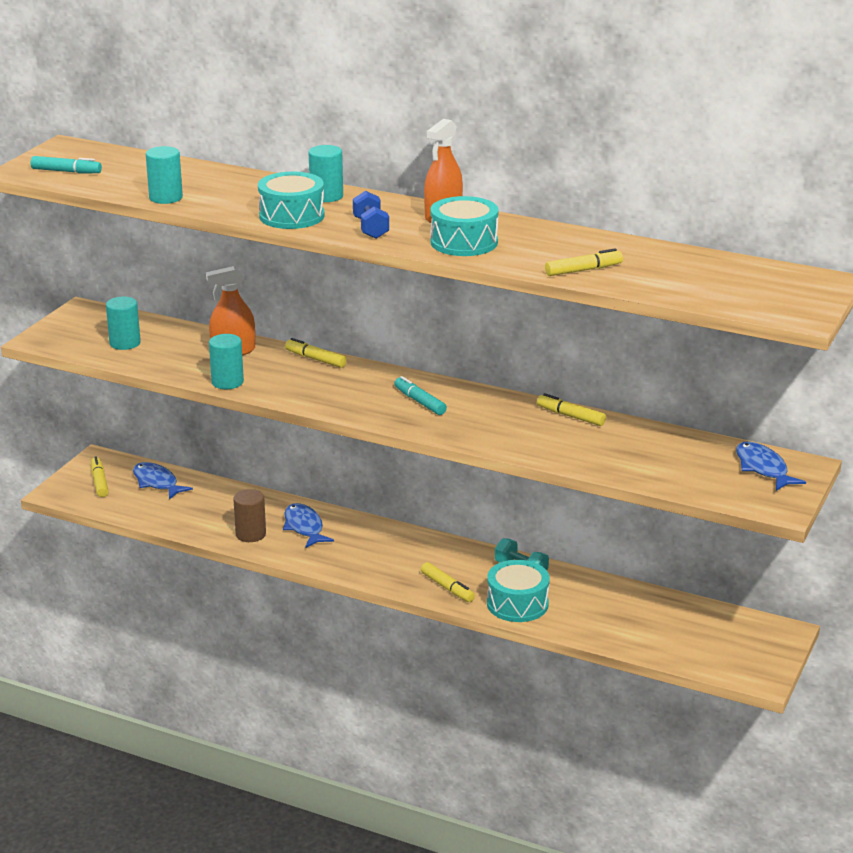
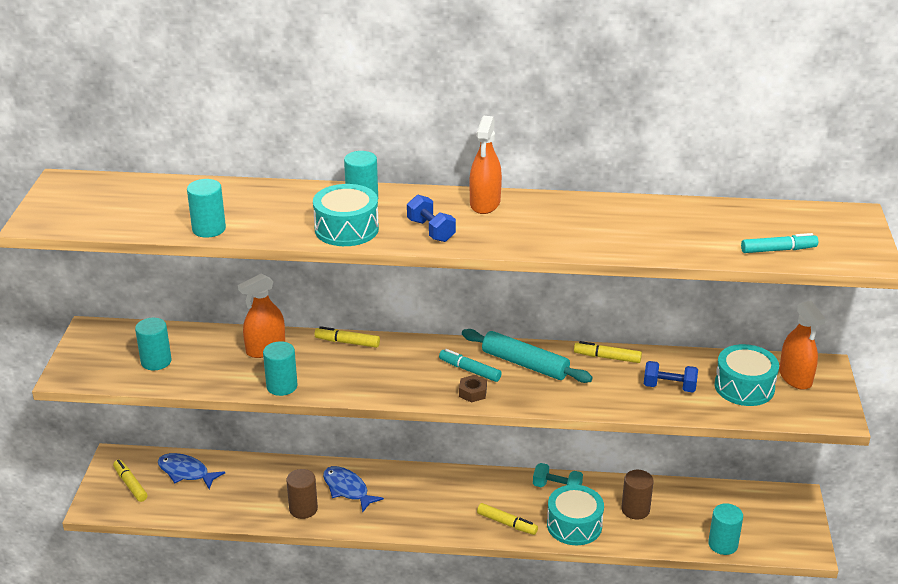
camera: 20 degrees left, 5 degrees up
(66, 171) = (85, 214): turquoise marker -> turquoise marker (778, 250)
(409, 420) = (472, 392): none -> brown nut
(464, 242) = (526, 231): turquoise drum -> turquoise drum (744, 387)
(480, 406) = (525, 364): none -> turquoise rolling pin
(583, 270) = (653, 243): yellow marker -> none
(593, 604) = (635, 510): none -> brown cylinder
(617, 451) = (669, 387): none -> blue dumbbell
(668, 653) = (723, 544): none -> turquoise cylinder
(763, 468) = (795, 377): blue fish -> orange spray bottle

